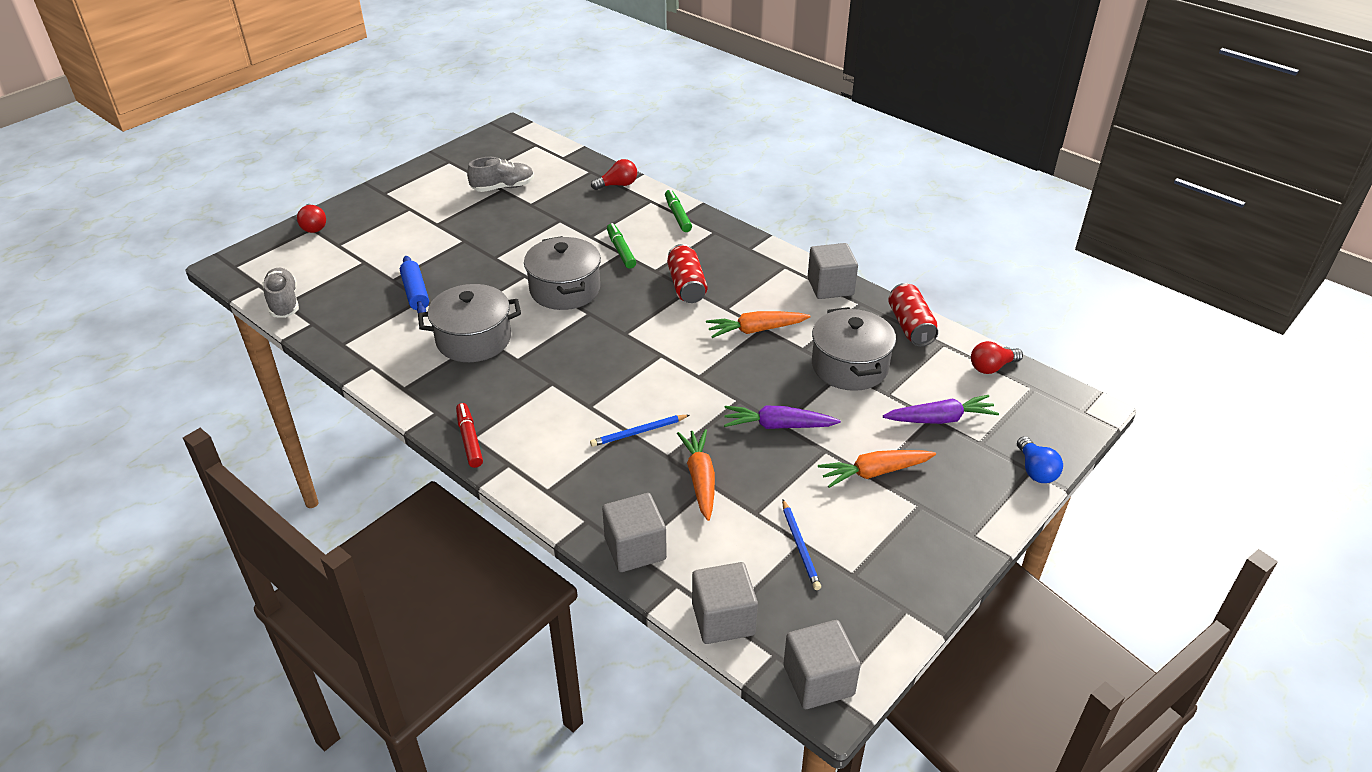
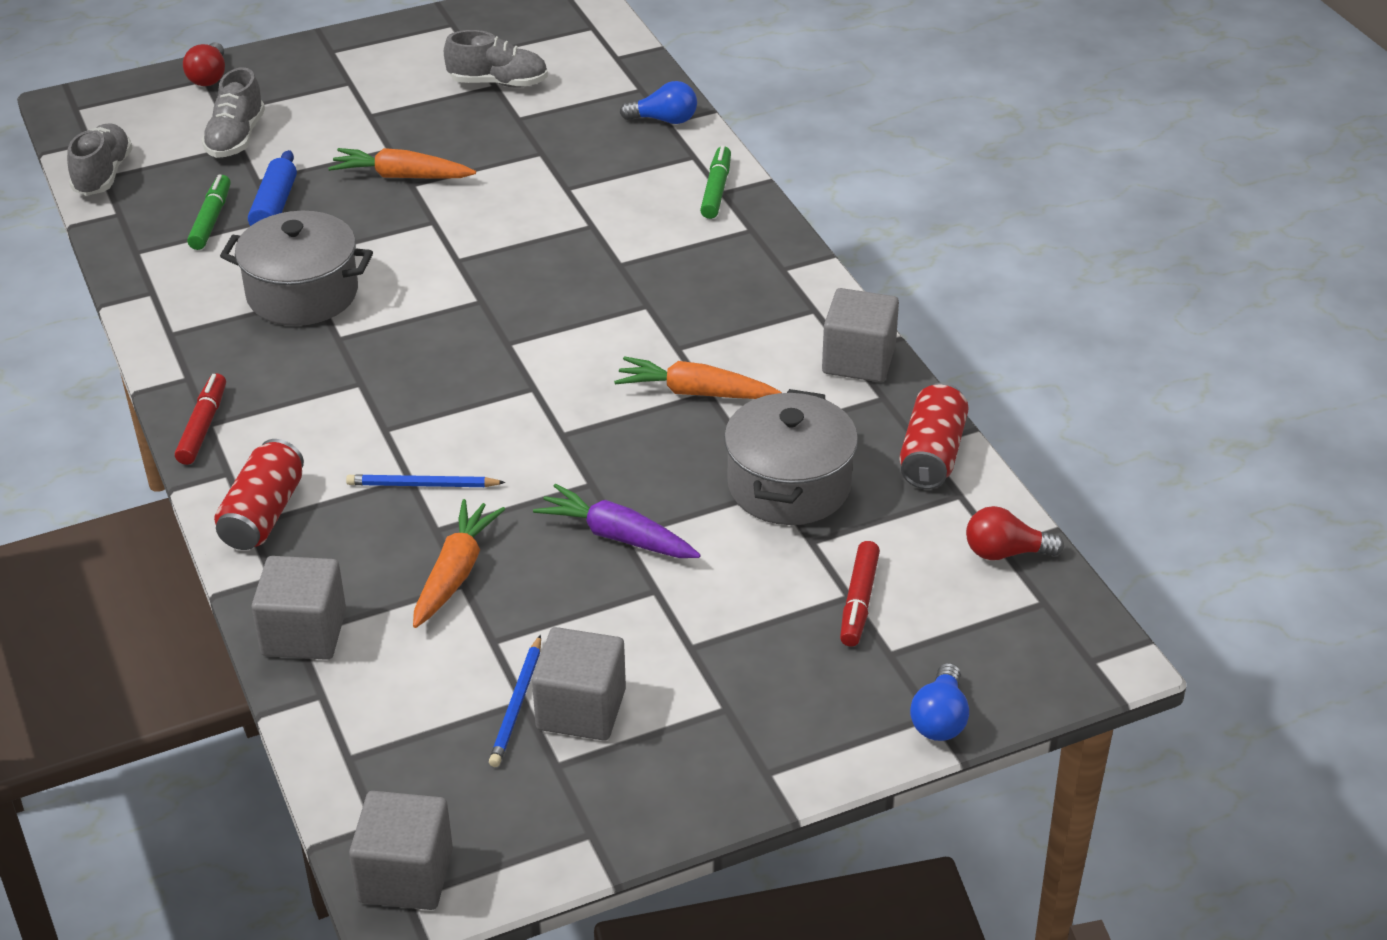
camera: 25 degrees right, 0 degrees up
(359, 258) = (236, 138): none -> grey shoe
(565, 289) = (473, 257): grey pot -> none
(617, 185) = (664, 120): red light bulb -> blue light bulb
(621, 250) = (593, 221): green marker -> green marker (211, 219)
(686, 286) = (646, 299): red can -> red can (263, 514)
(723, 619) = (346, 758): grey cube -> grey cube (581, 709)
(875, 472) = (701, 643): orange carrot -> orange carrot (402, 176)
(939, 419) = (859, 601): purple carrot -> red marker

